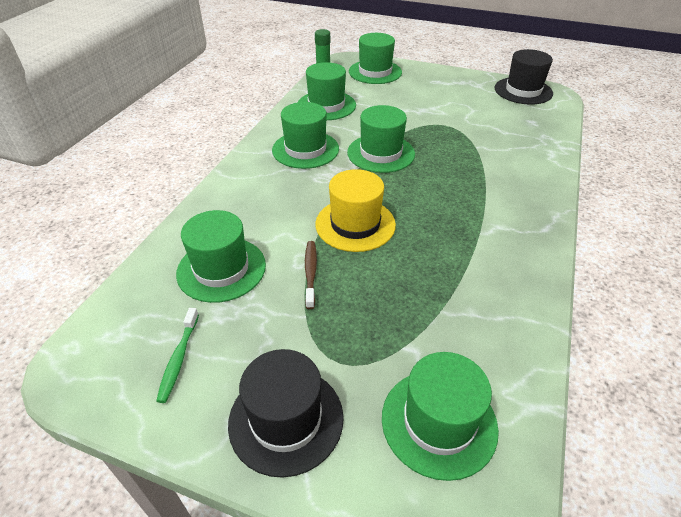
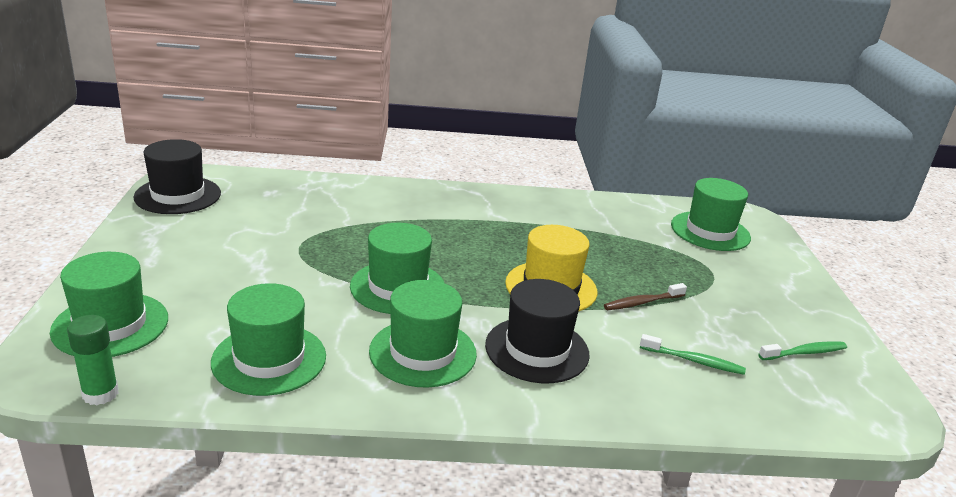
camera: 115 degrees left, 15 degrees down
(221, 269) = (694, 361): green hat -> green toothbrush
(286, 419) = (779, 287): black hat -> black hat (537, 350)

